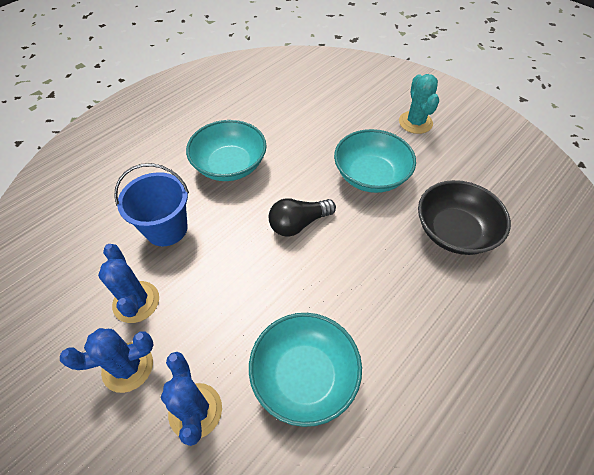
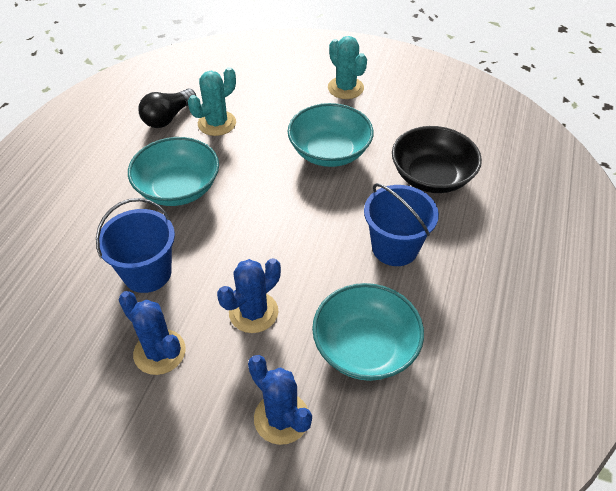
camera: 25 degrees left, 5 degrees down
(128, 367) = (189, 411): blue cactus -> blue cactus (253, 312)
(290, 120) = (217, 123): none -> turquoise cactus
(298, 224) = (284, 220): black light bulb -> black light bulb (168, 118)
(383, 288) = (395, 248): none -> blue bucket

